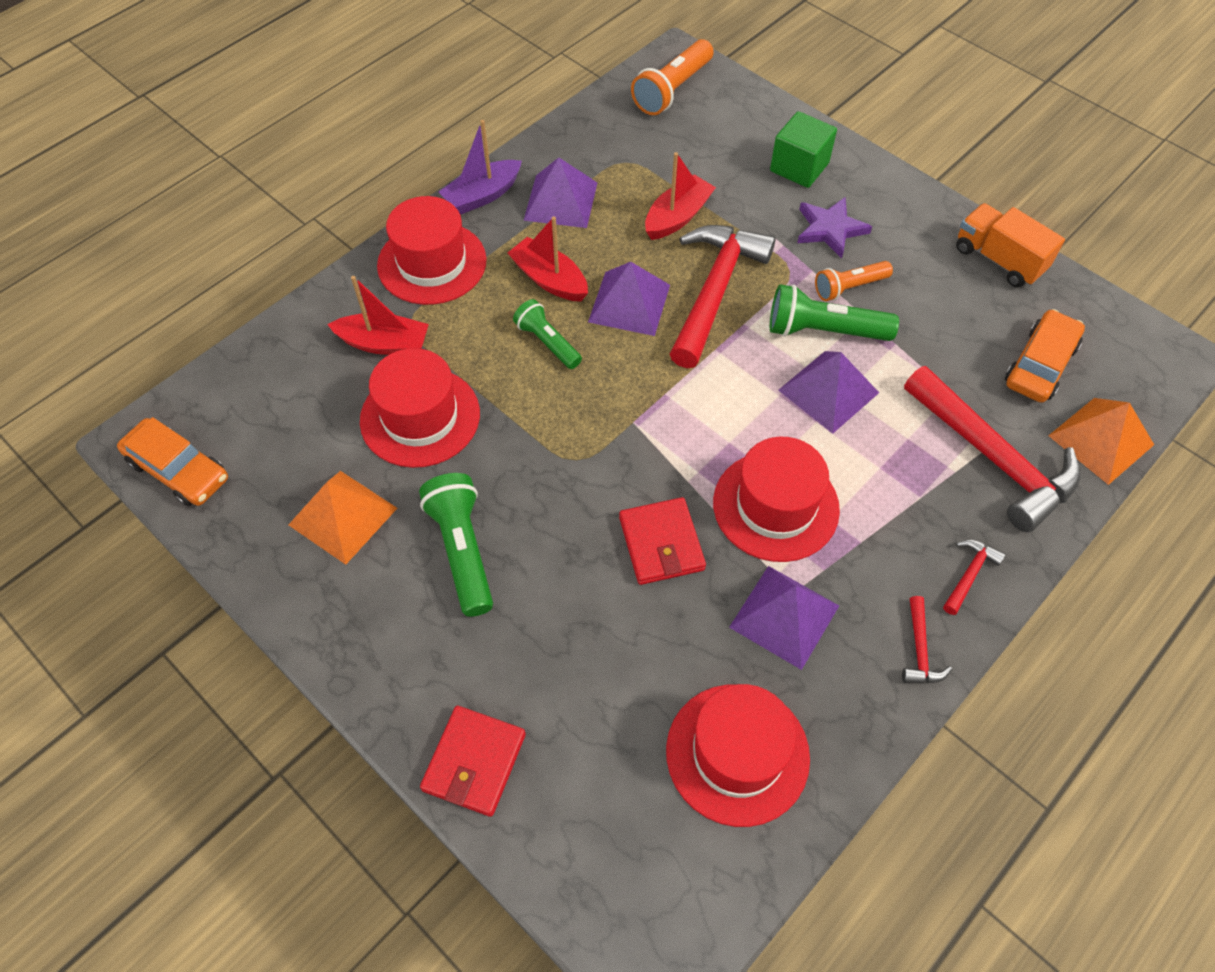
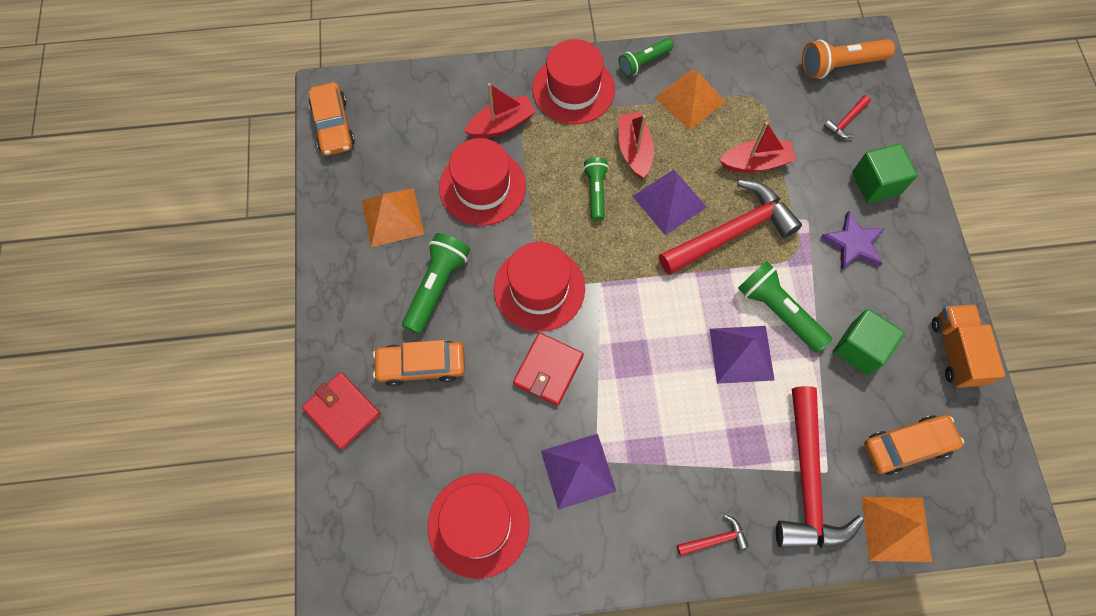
camera: 40 degrees right, 10 degrees up
(384, 343) = (501, 124): red boat -> red boat turned 75 degrees counterclockwise
(474, 762) = (342, 411): red wallet -> red wallet turned 75 degrees clockwise
(482, 195) = (643, 62): purple boat -> green flashlight
(521, 643) = (421, 365): none -> orange car
(560, 201) = (689, 99): purple pyramid -> orange pyramid
(775, 506) = (637, 401): red hat -> red hat (539, 288)
(849, 287) = (825, 294): orange flashlight -> none
(919, 649) = (638, 557): red hammer -> red hammer (846, 121)
(922, 312) = (860, 348): none -> green cube

